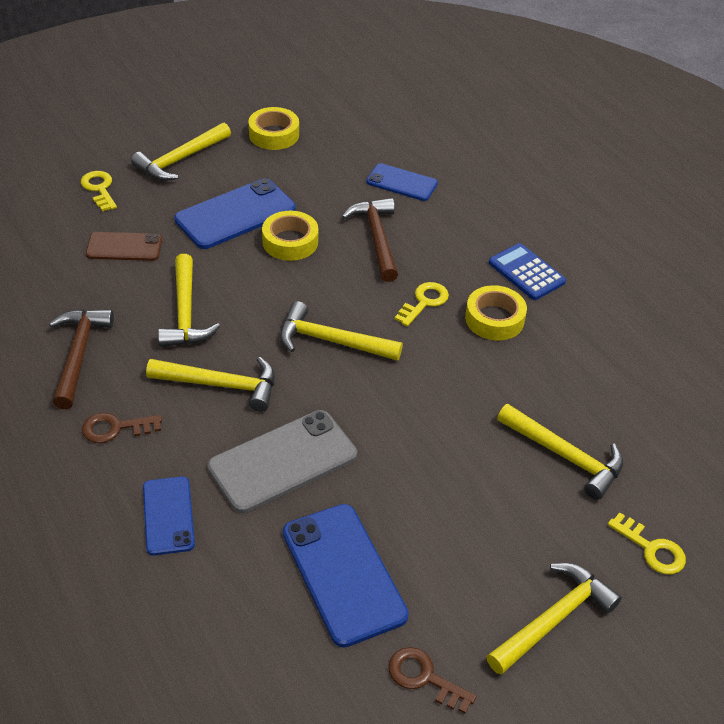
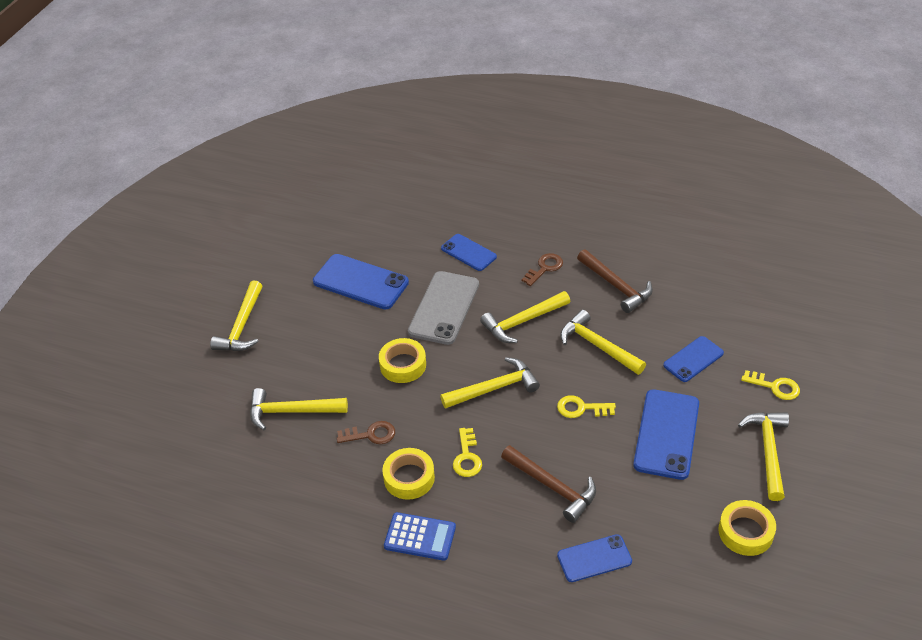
camera: 145 degrees right, 0 degrees up
(124, 247) = (693, 359): brown phone -> blue phone
(290, 242) = (604, 439): yellow tape -> yellow tape (403, 365)
(424, 678) = (286, 269): brown key -> brown key (371, 434)
(651, 549) = (209, 391): yellow key -> yellow key (581, 408)

